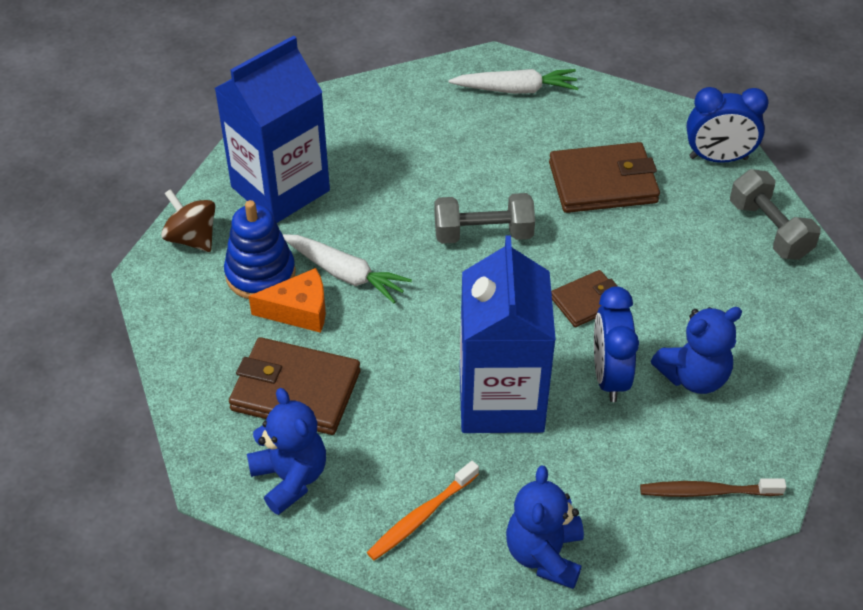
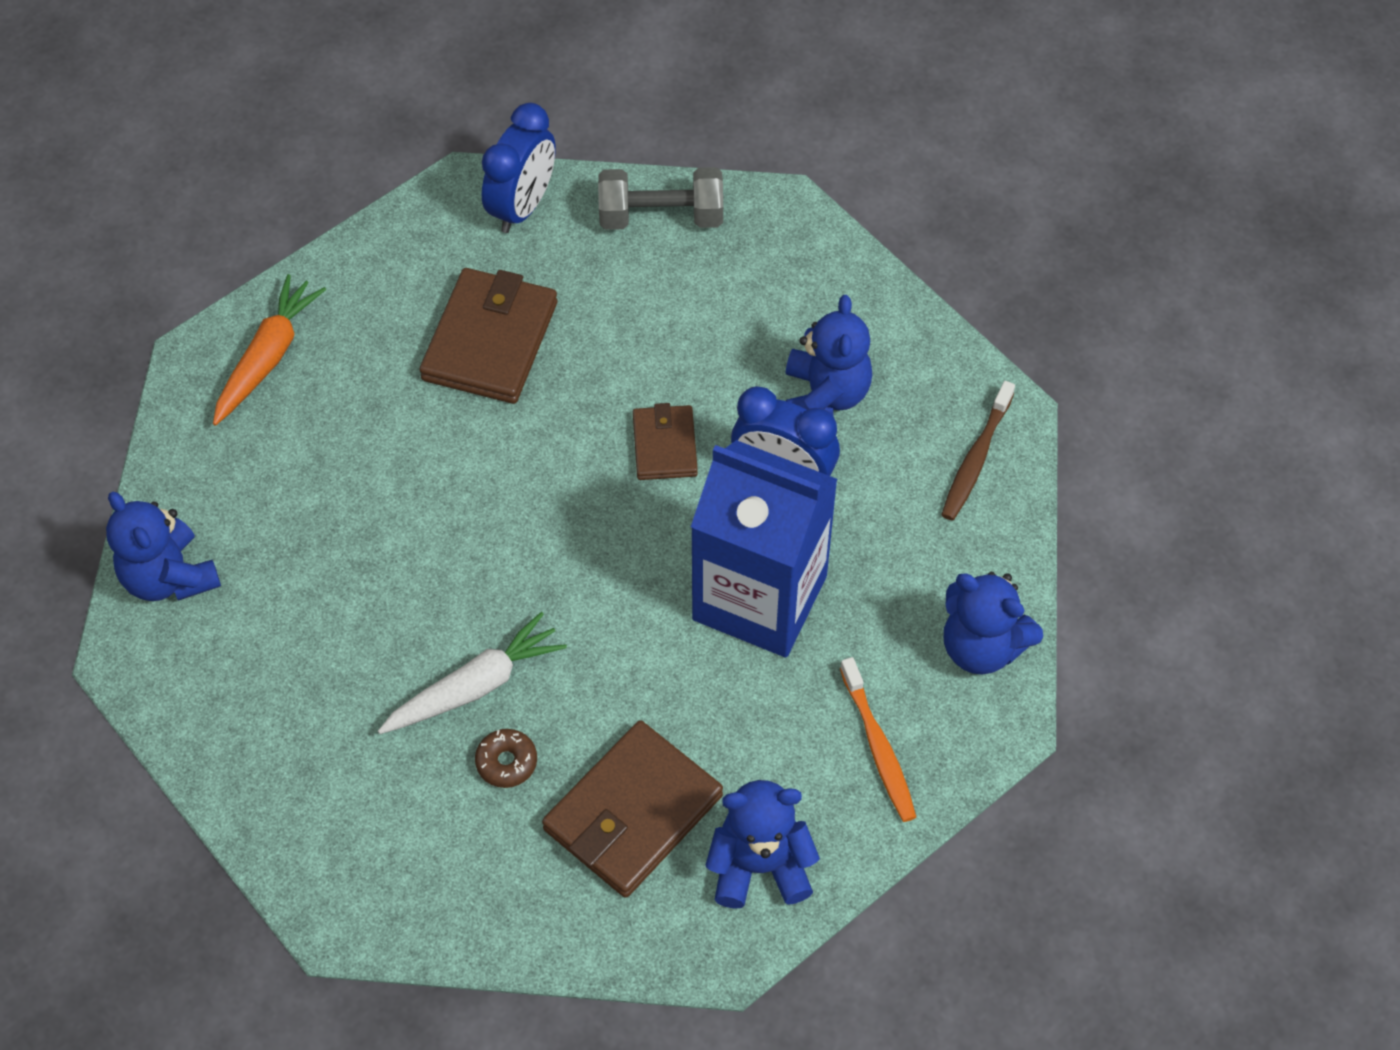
camera: 65 degrees left, 10 degrees up
(192, 238) = (304, 848): brown spinning top -> none
(260, 274) = (418, 785): blue stacking toy -> none
(280, 189) = (277, 706): blue carton -> none
(299, 310) = (506, 762): orange cheese -> brown donut
(339, 109) = (169, 577): none -> blue teddy bear
(483, 234) = (498, 505): grey dumbbell -> none
(516, 89) = (268, 357): white carrot -> orange carrot

